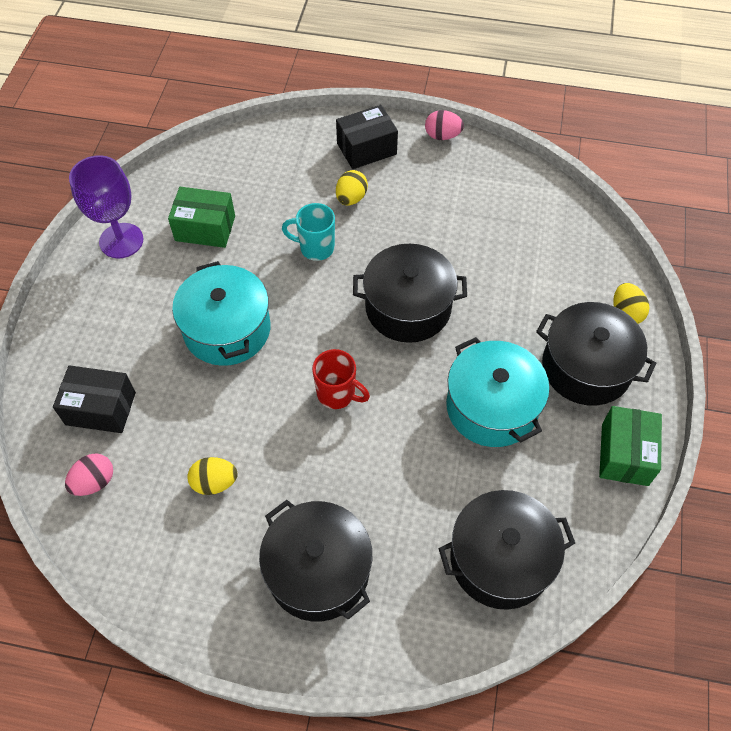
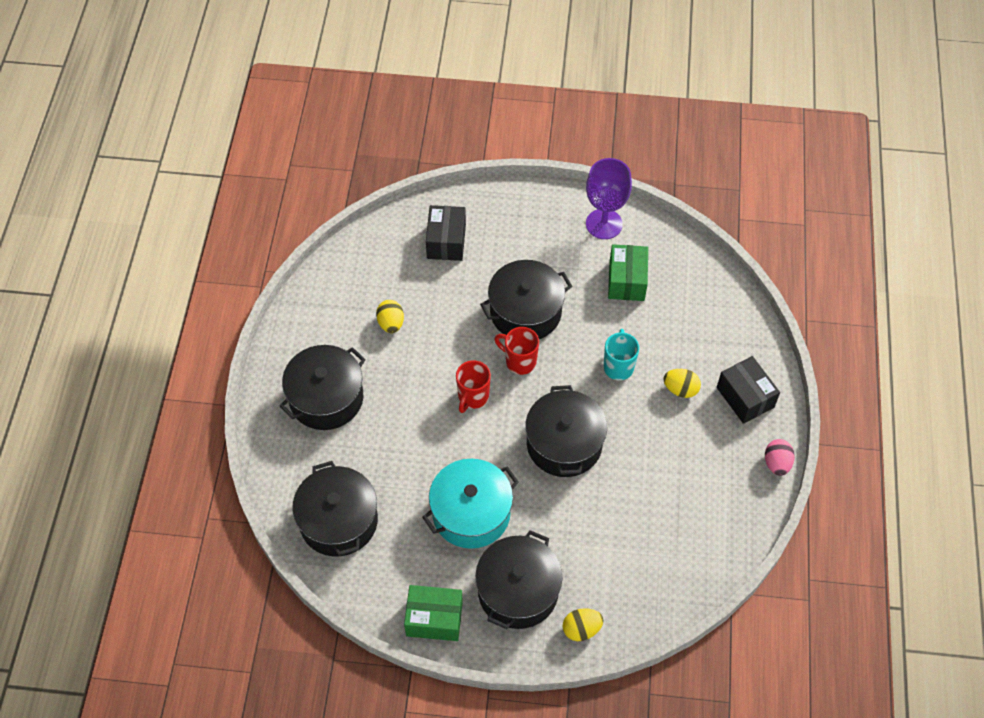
camera: 85 degrees right, 0 degrees up
(94, 482) = (387, 249): pink egg -> none
(227, 329) = (525, 312): turquoise pot -> black pot
(295, 341) = (519, 361): none -> red mug

